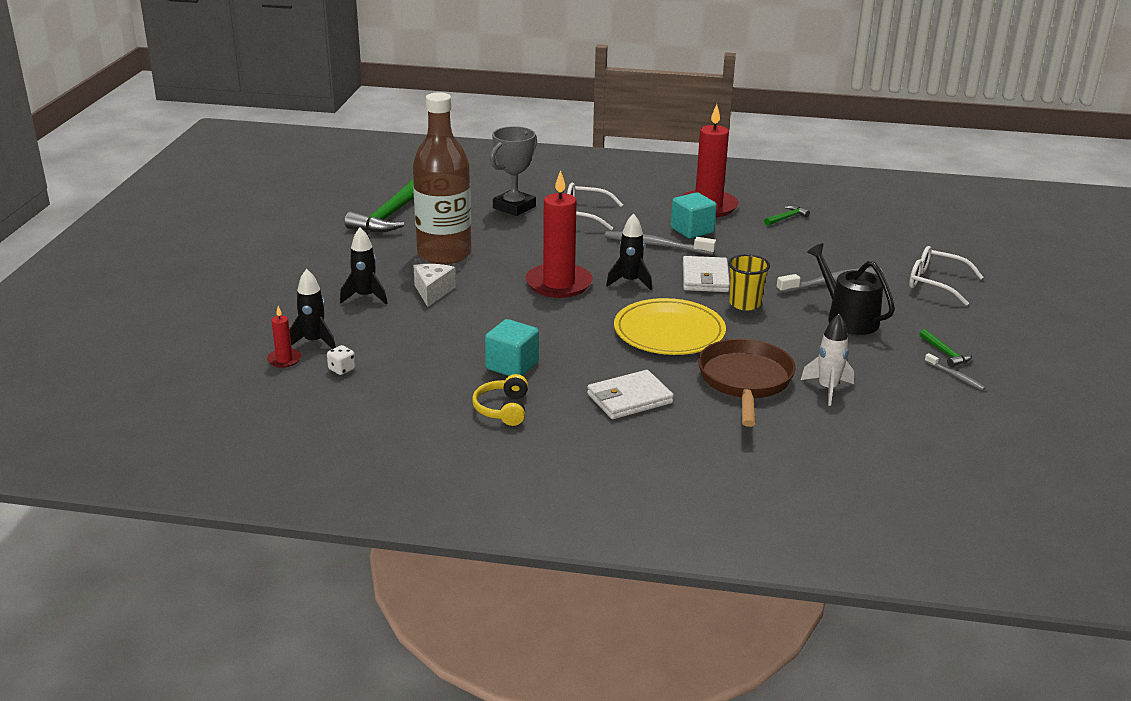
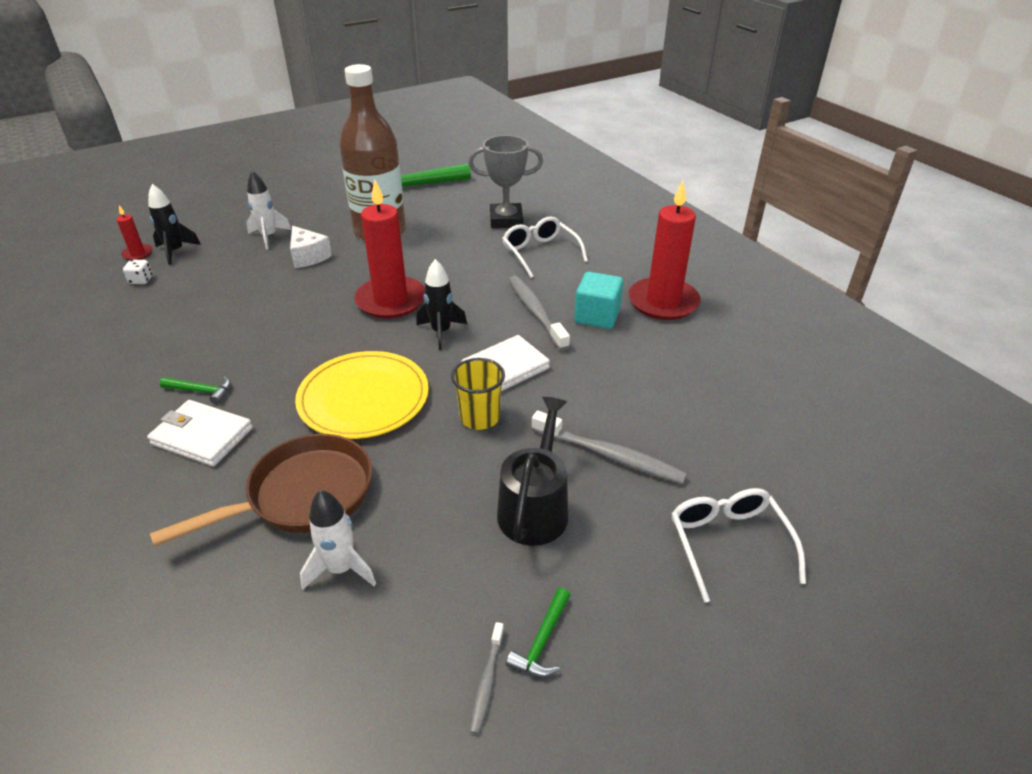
camera: 50 degrees right, 10 degrees up
(365, 297) = (269, 237): black rocket -> white rocket
(432, 292) = (308, 256): white cheese -> white cheese turned 90 degrees clockwise
(503, 409) = (128, 377): yellow headphones -> none
(512, 366) = (212, 347): turquoise cube -> none
(786, 218) = (717, 357): green hammer -> green hammer (201, 391)

